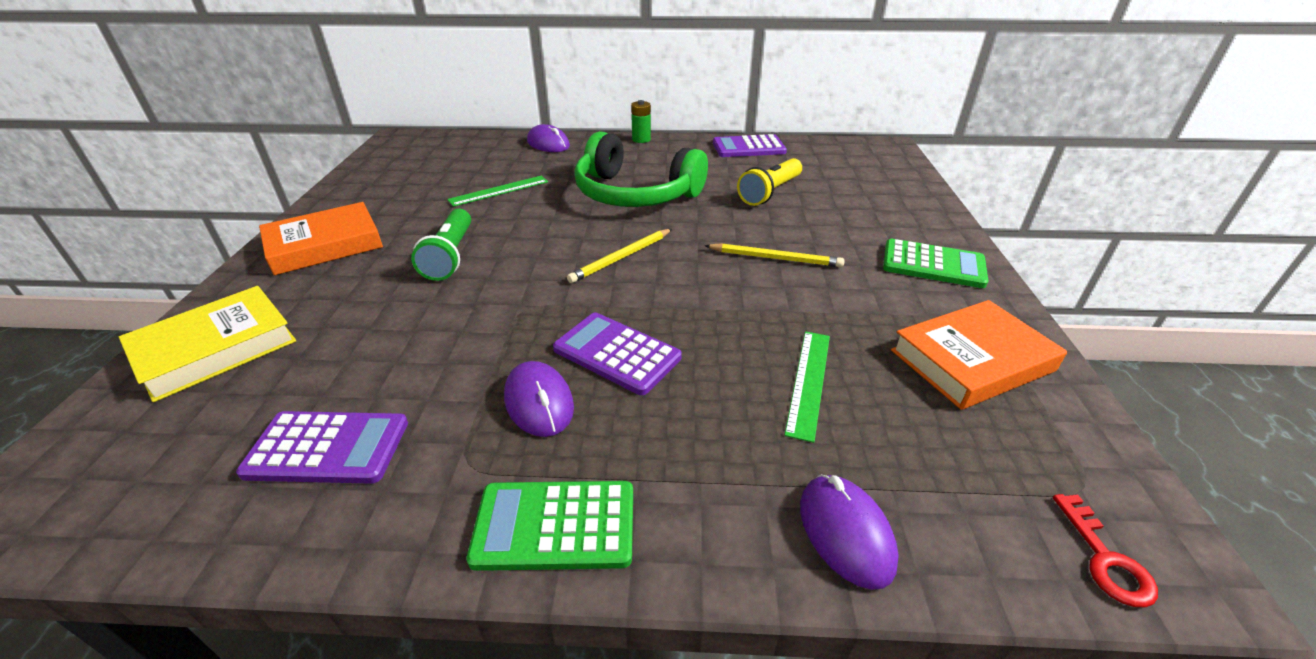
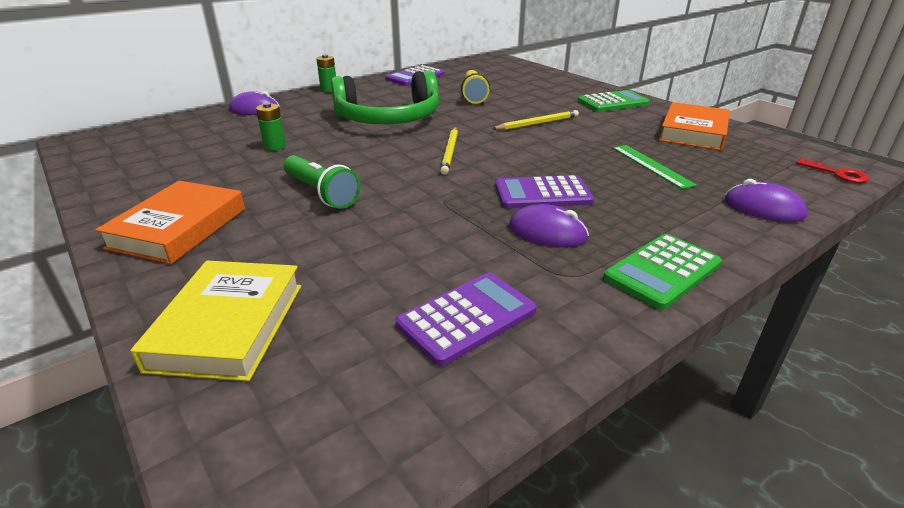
camera: 40 degrees left, 5 degrees down
(499, 191) = (275, 146): green ruler -> green battery

